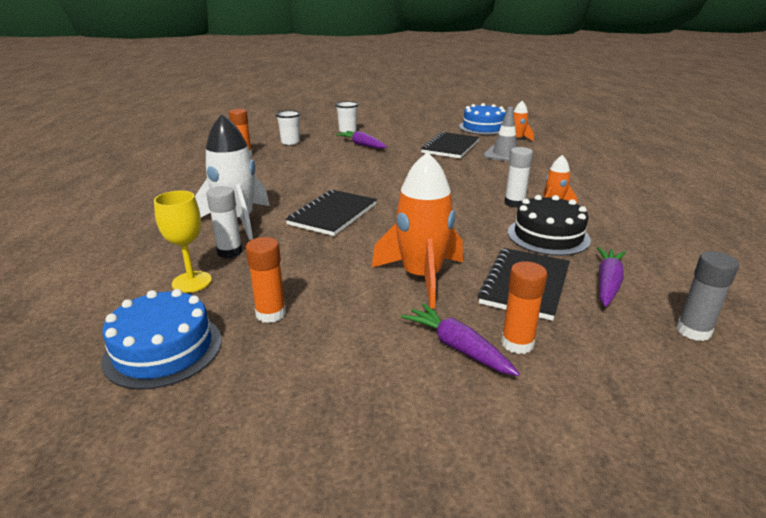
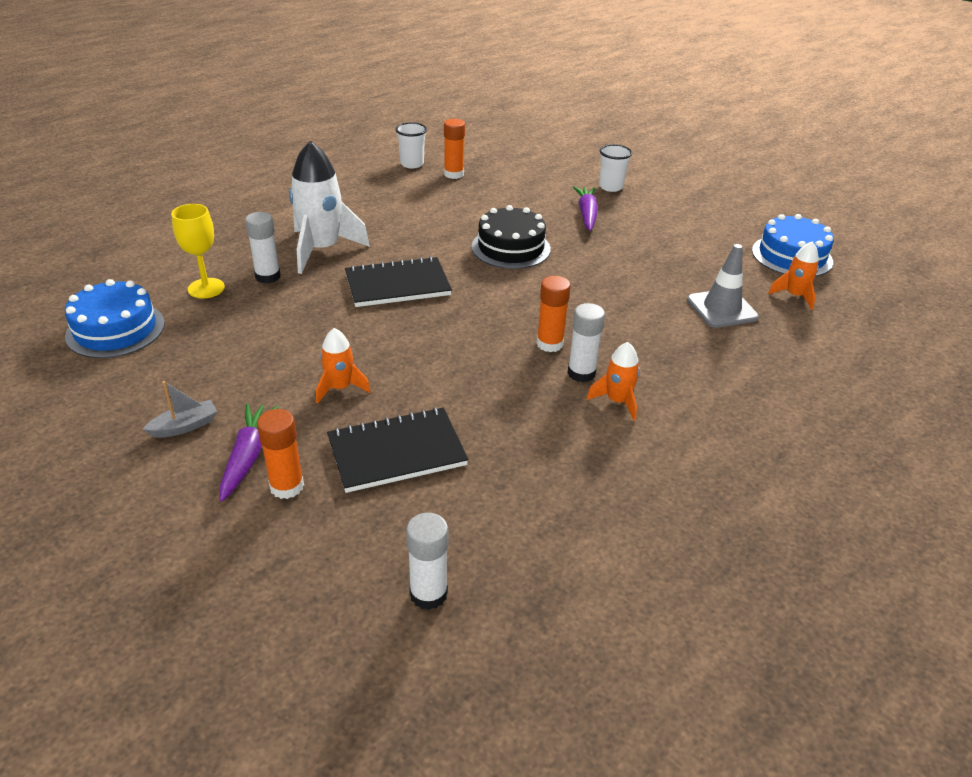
camera: 45 degrees right, 10 degrees up
(271, 314) = (201, 346): orange glue stick -> orange glue stick (549, 344)
(290, 142) = (524, 176): white cup -> white cup (412, 164)
(375, 364) = (185, 426): none -> grey boat
(422, 277) = (340, 388): orange rocket -> orange rocket, size x0.52
(450, 147) = (679, 265): black notebook -> none
(548, 236) = (527, 427): black cake -> black cake (511, 248)
(607, 283) = (465, 504): purple carrot -> none
(693, 331) = (428, 594): grey glue stick -> white glue stick

